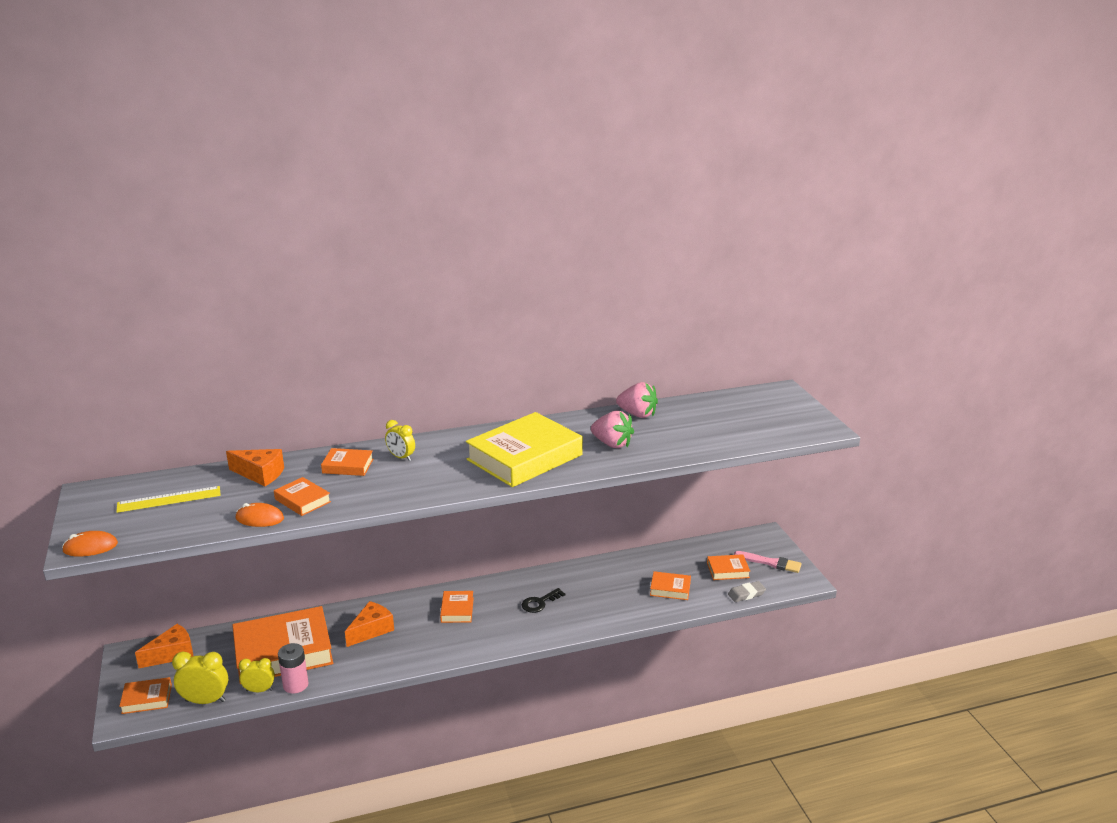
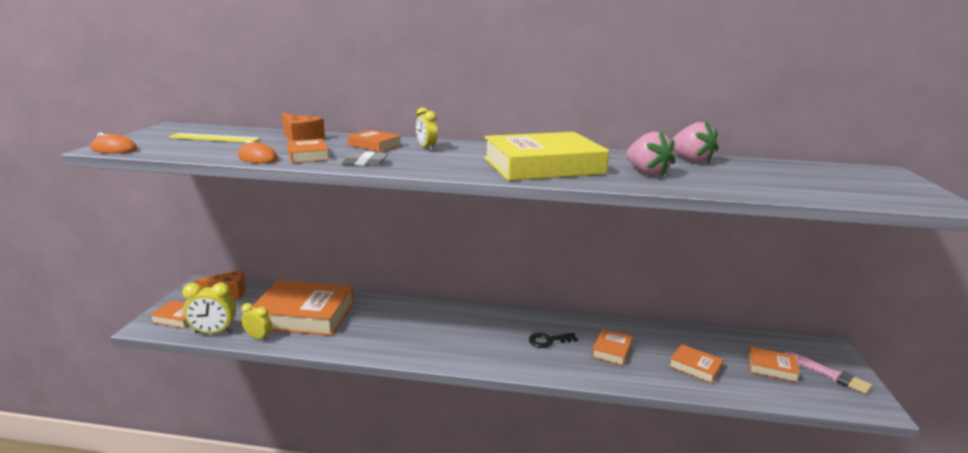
camera: 25 degrees right, 5 degrees down
(205, 701) = (214, 332): yellow clock -> yellow clock turned 150 degrees clockwise
(295, 685) = (288, 342): pink battery -> none
(371, 630) = (384, 319): orange cheese -> none
(457, 610) = (468, 325): orange book -> orange book (611, 350)
(746, 594) = (788, 398): grey eraser -> grey eraser (364, 162)

